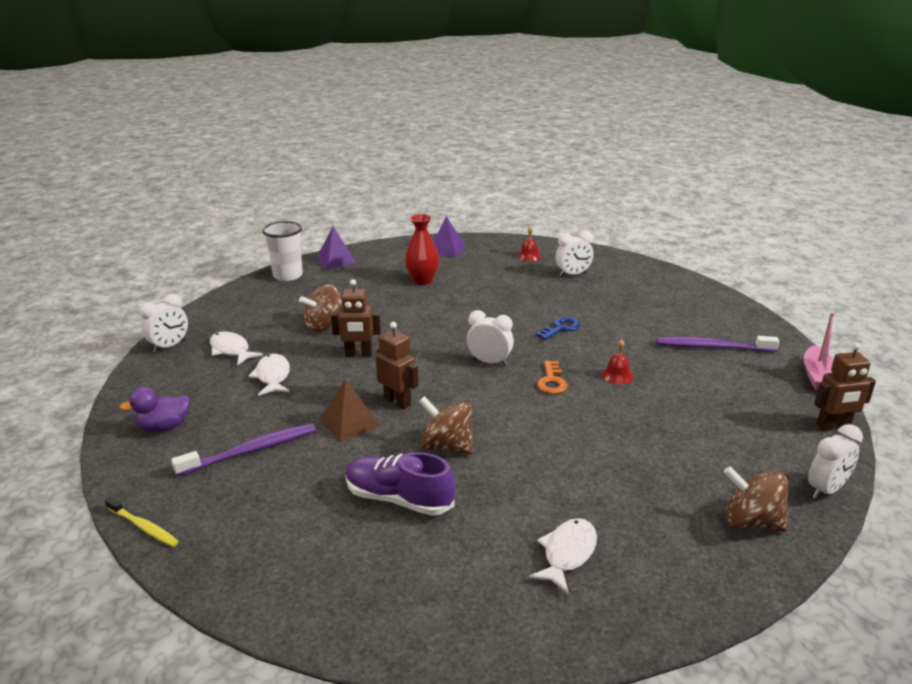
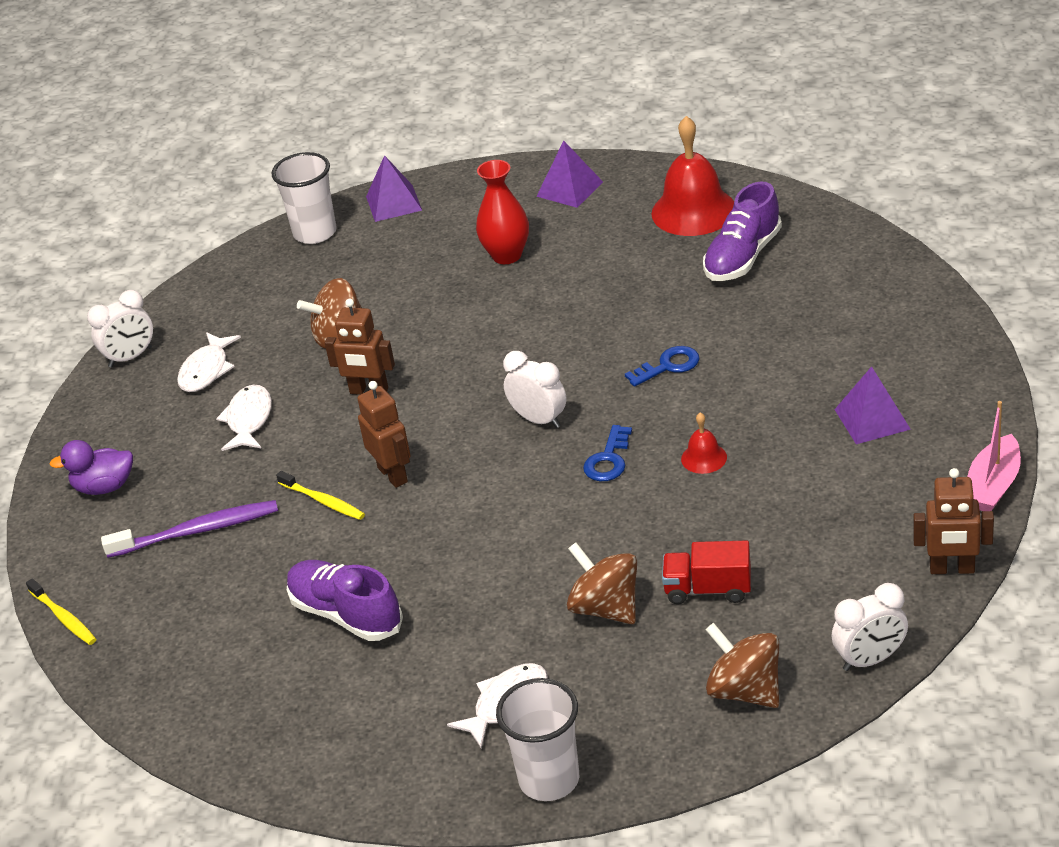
camera: 20 degrees right, 10 degrees up
(231, 350) = (206, 370): white fish -> white fish turned 135 degrees counterclockwise
(349, 422) = (323, 501): brown pyramid -> yellow toothbrush
(447, 446) = (429, 548): brown spinning top -> brown spinning top (606, 608)
(529, 256) = (693, 211): red bell -> red bell, size x2.15
(551, 381) = (608, 460): orange key -> blue key
(573, 274) = (742, 257): white clock -> purple shoe
(638, 613) = (549, 779): none -> white cup
(674, 454) = (708, 589): none -> red truck
(712, 347) = (872, 419): purple toothbrush -> purple pyramid

